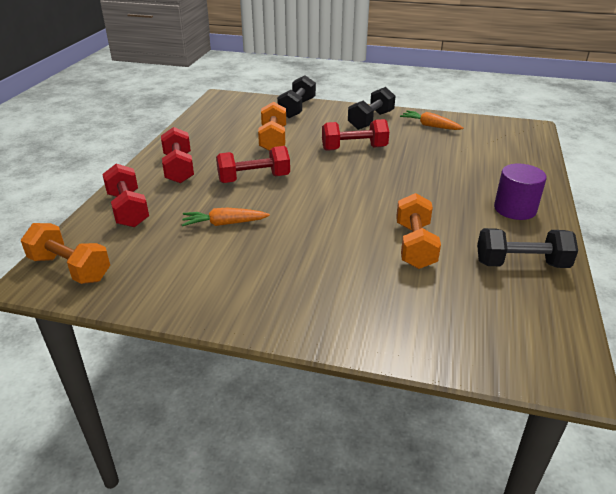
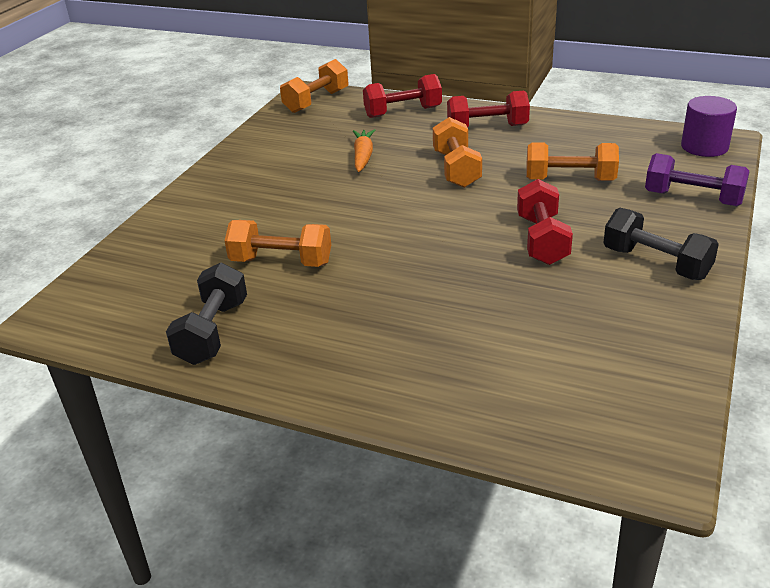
camera: 100 degrees right, 0 degrees up
(254, 179) = (456, 169): red dumbbell -> orange dumbbell
(297, 108) = (693, 198): black dumbbell -> purple dumbbell
(430, 126) = (642, 325): orange carrot -> none
(515, 209) = (334, 358): purple cylinder -> purple cylinder (704, 147)

